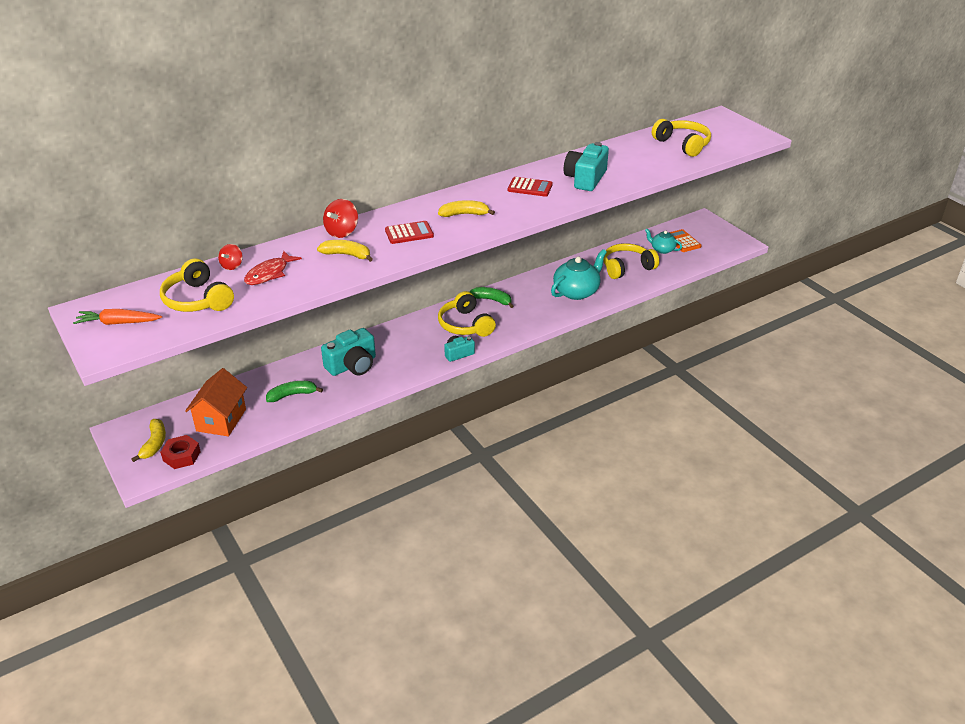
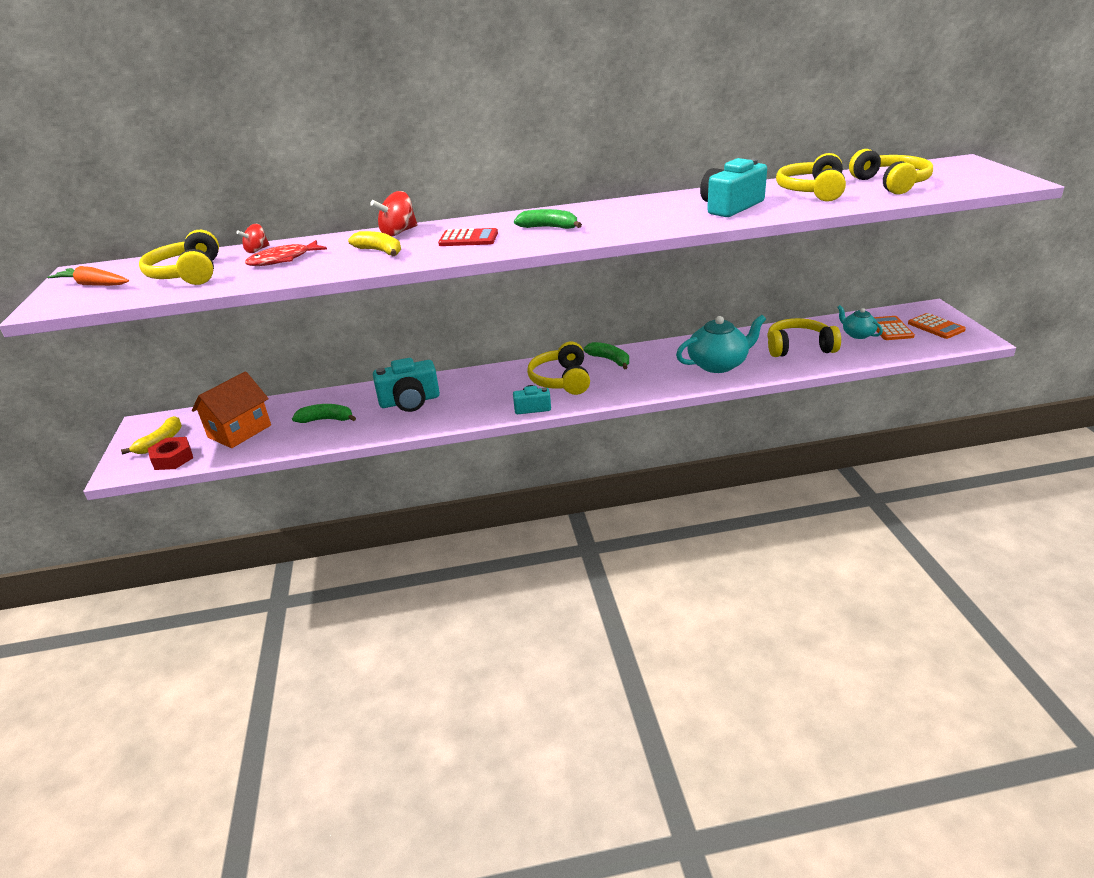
camera: 25 degrees right, 5 degrees down
(464, 214) = (549, 227): yellow banana -> green banana
(530, 187) = (651, 210): red calculator -> none
(633, 157) = (812, 191): none -> yellow headphones
(712, 235) = (935, 327): none -> orange calculator

